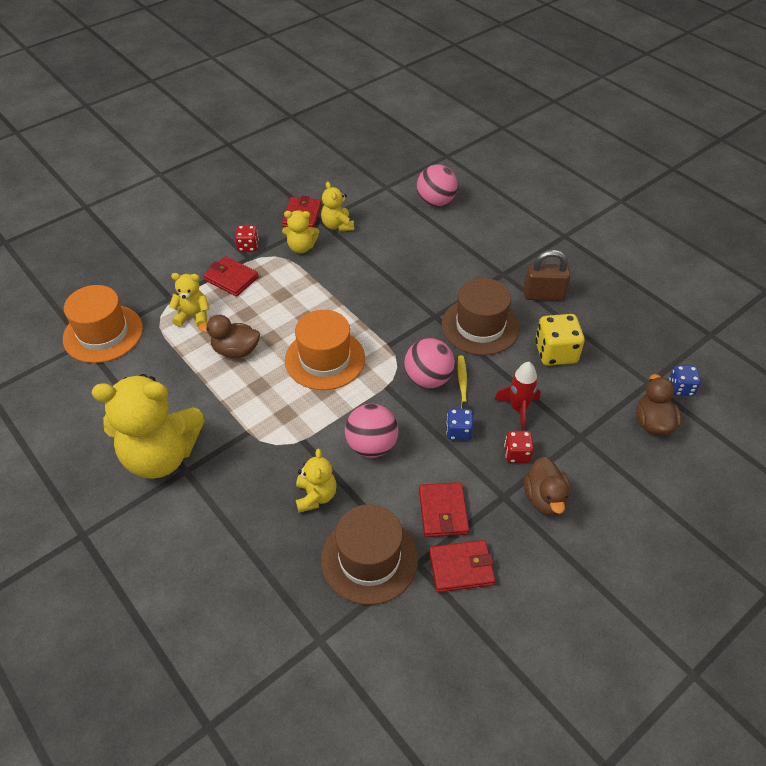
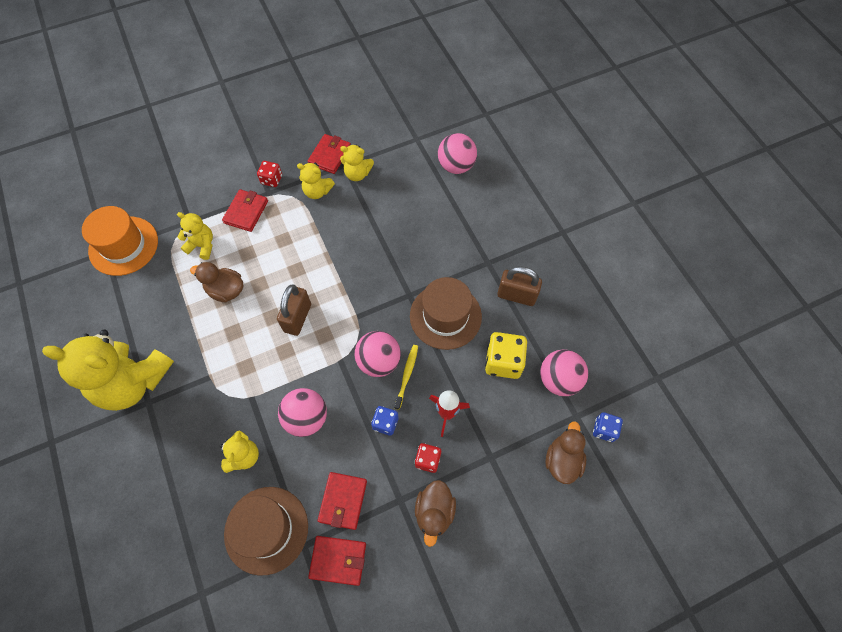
camera: 15 degrees right, 15 degrees up
(231, 278) = (246, 212): red wallet -> red wallet turned 60 degrees clockwise
(325, 359) = (297, 318): orange hat -> brown padlock
(337, 225) = (357, 174): yellow teddy bear -> yellow teddy bear turned 75 degrees counterclockwise
(617, 356) = (559, 380): none -> pink ball

